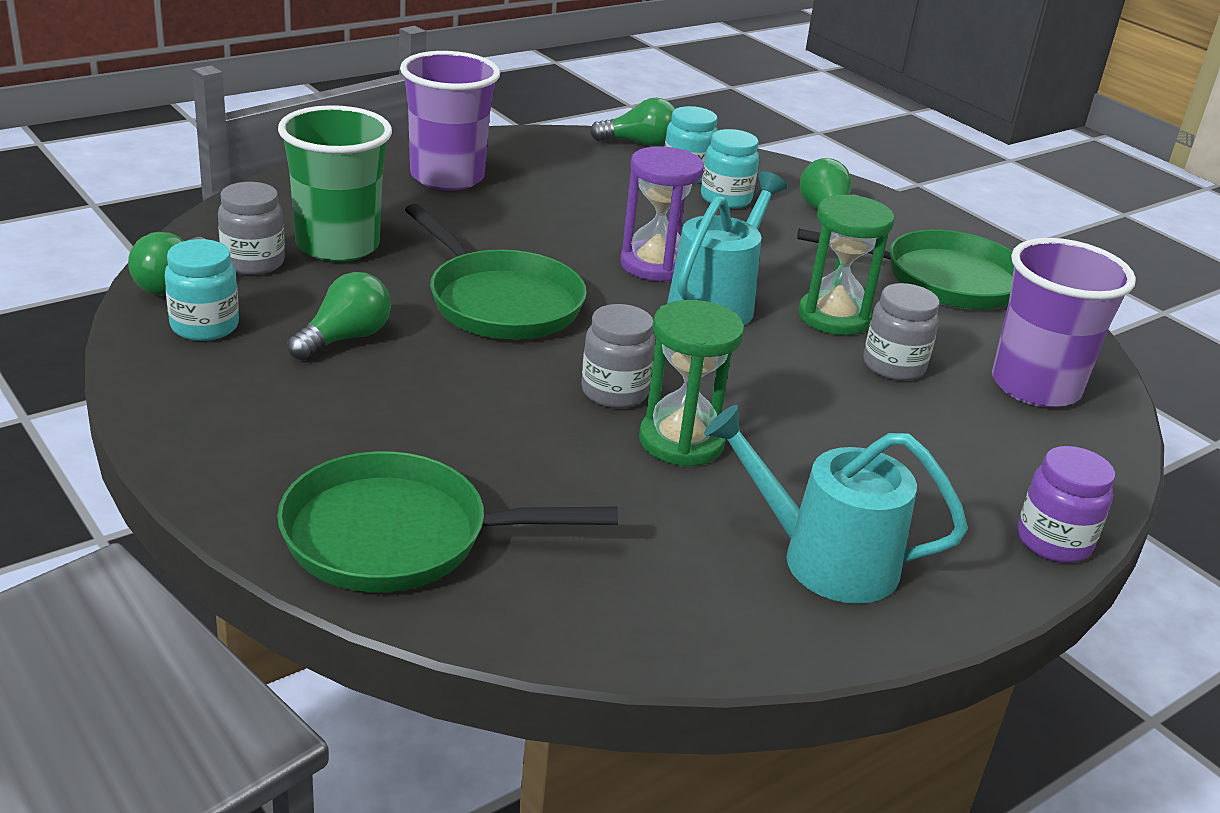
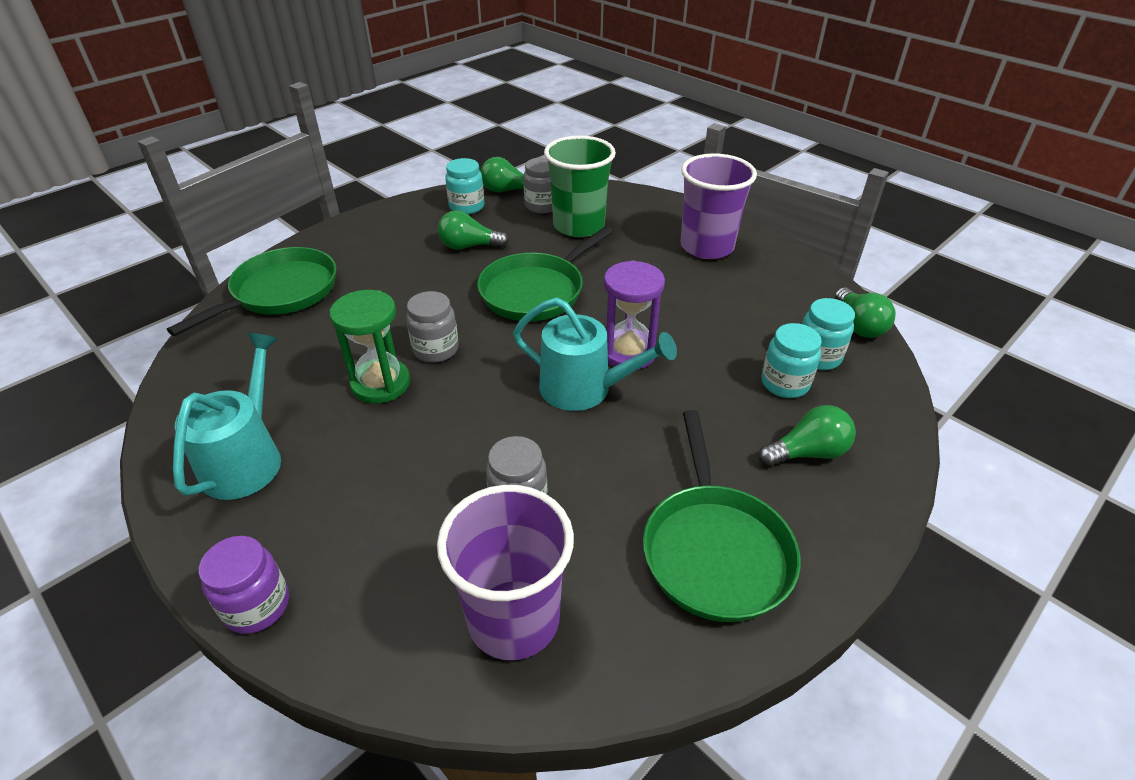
camera: 85 degrees right, 10 degrees up
(345, 338) = (469, 246): green light bulb -> green light bulb turned 150 degrees clockwise
(398, 536) = (280, 292): green pan -> green pan turned 45 degrees clockwise
(834, 317) = (591, 461): green hourglass -> none

